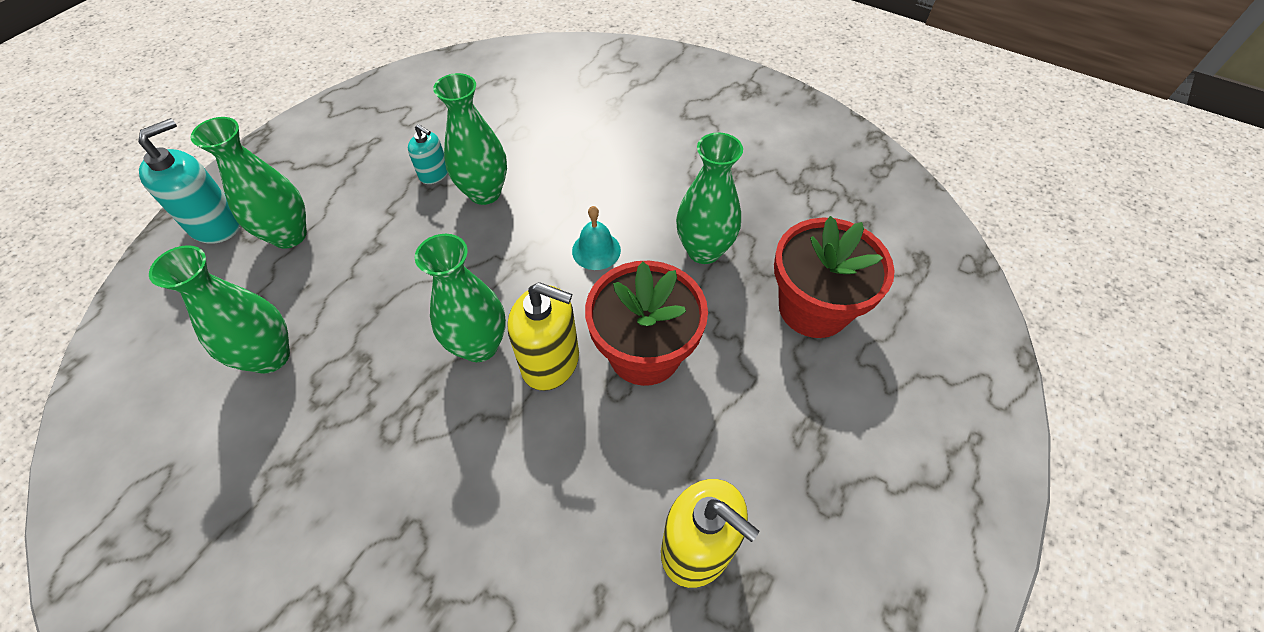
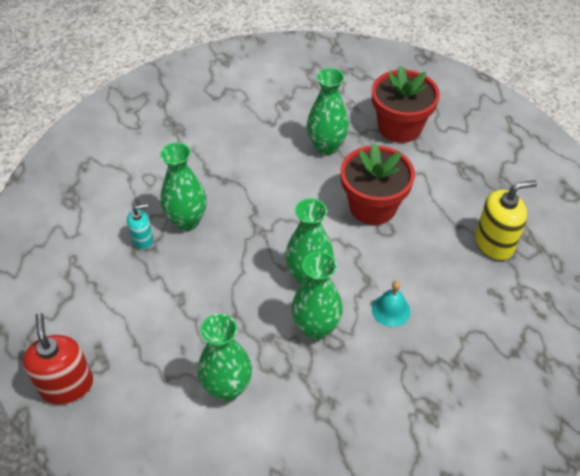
camera: 55 degrees left, 5 degrees down
(215, 224) = (67, 385): turquoise soap dispenser -> red soap dispenser
(289, 235) = (123, 342): green vase -> green vase (316, 328)
(550, 361) = (346, 249): yellow soap dispenser -> none
(596, 250) = (284, 191): turquoise bell -> turquoise bell (391, 310)

